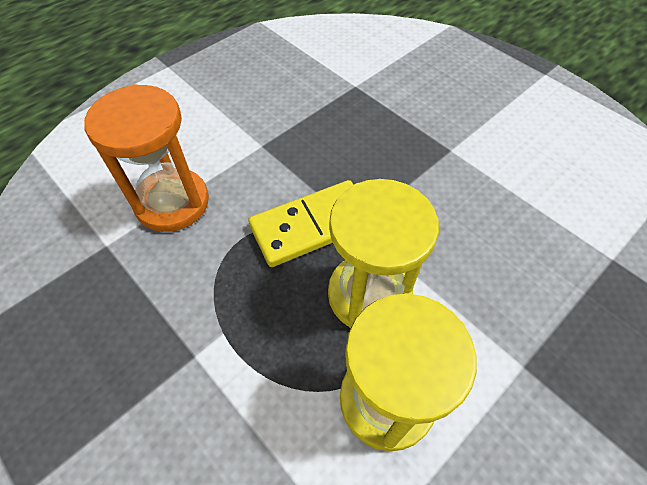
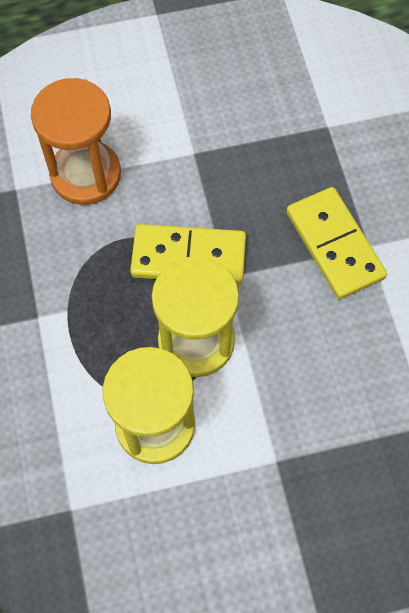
camera: 30 degrees right, 10 degrees up
(425, 161) = (334, 245): none -> yellow domino

